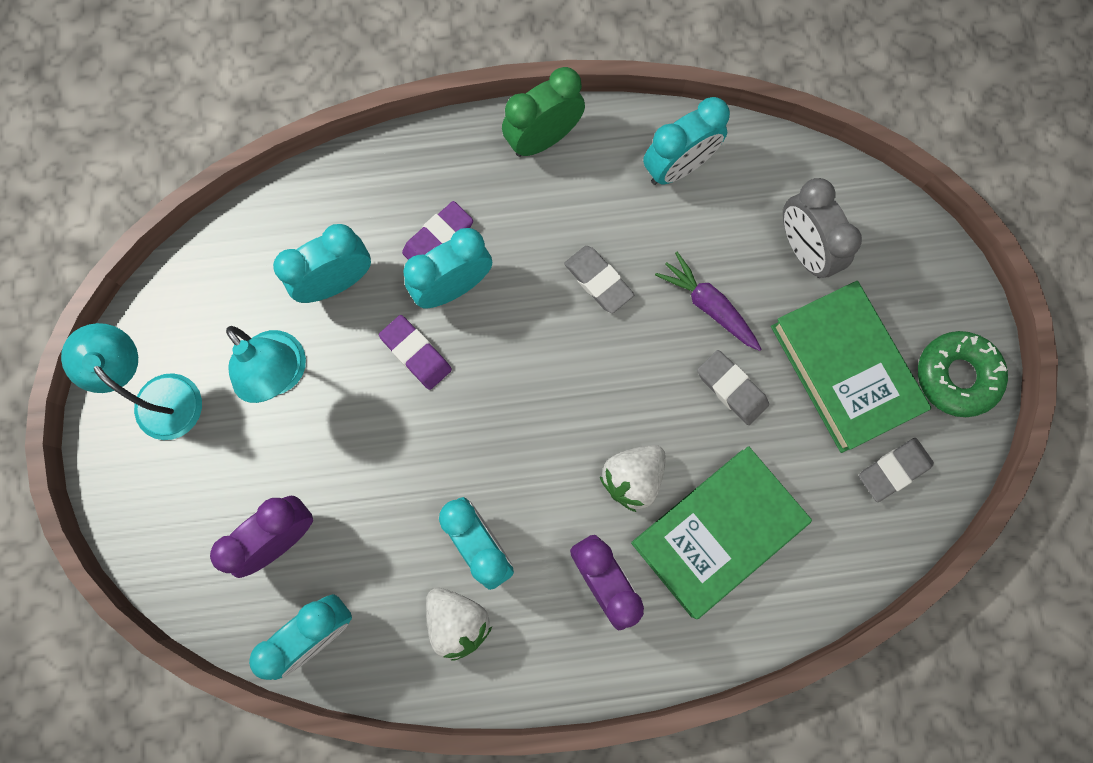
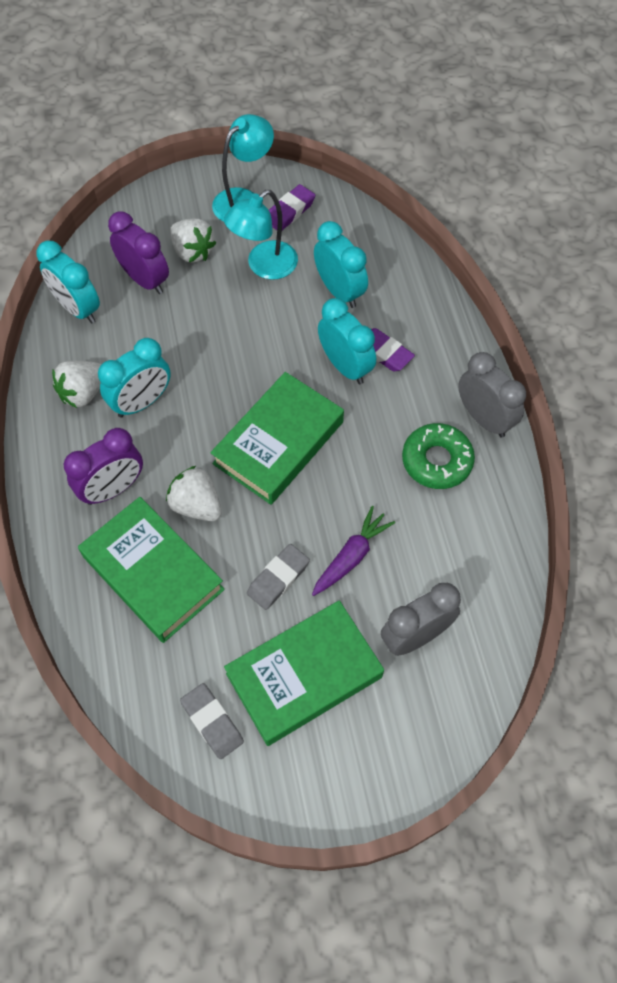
camera: 85 degrees right, 15 degrees down
(241, 470) = (192, 252): none -> white strawberry
(416, 354) = (288, 347): purple eraser -> purple eraser (290, 211)
(543, 139) = (484, 418): green clock -> grey clock
(555, 375) = (279, 443): none -> green book
(598, 281) = (363, 468): grey eraser -> none
(678, 167) = (478, 525): turquoise clock -> none
(956, 376) = (306, 782): green donut -> green donut (437, 461)

